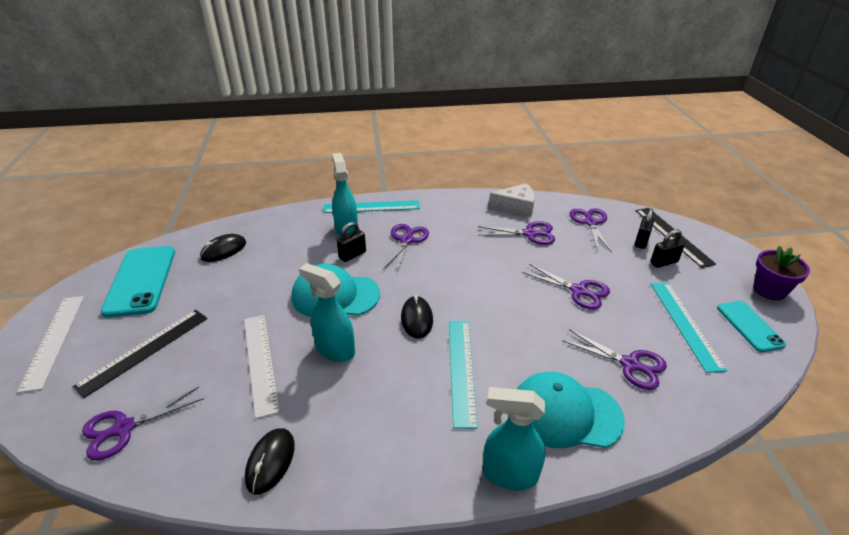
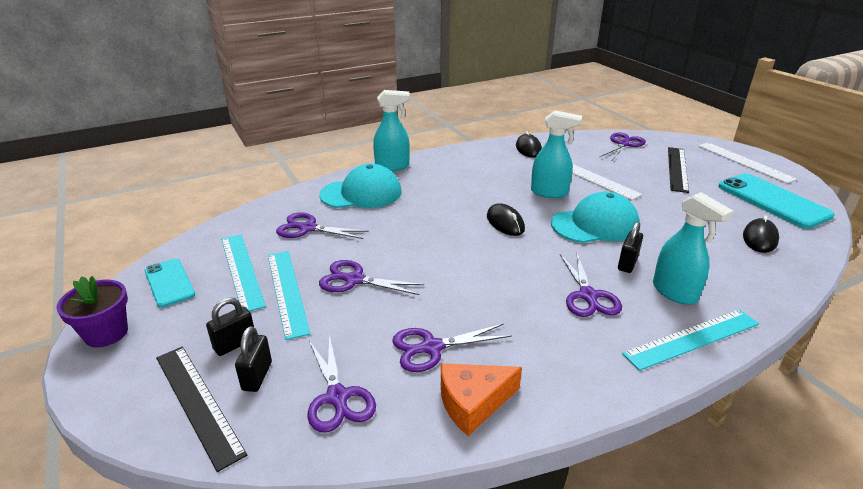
camera: 160 degrees right, 5 degrees down
(461, 370) = (445, 200): turquoise ruler -> turquoise ruler (287, 291)
(516, 207) = (473, 403): white cheese -> orange cheese

